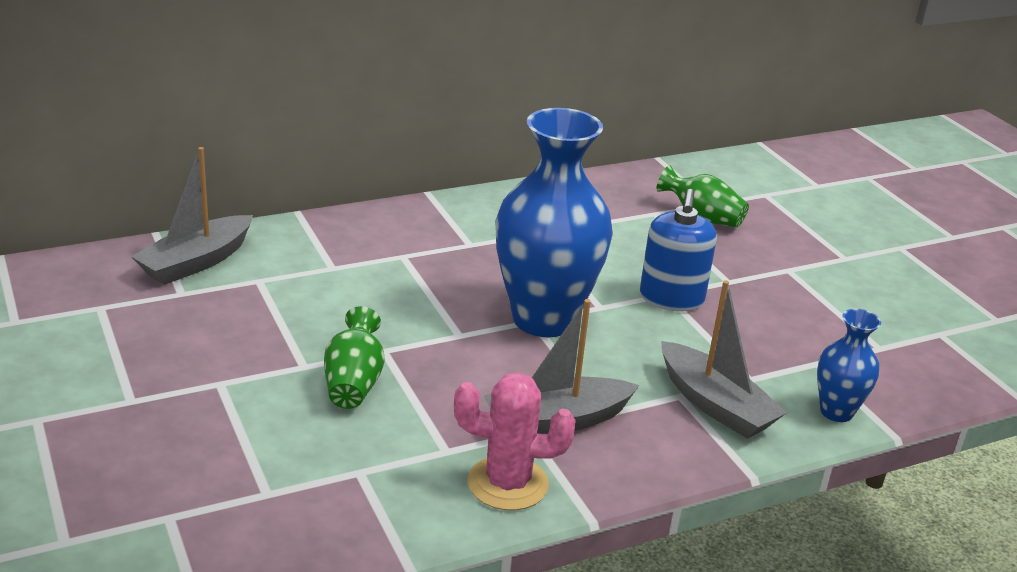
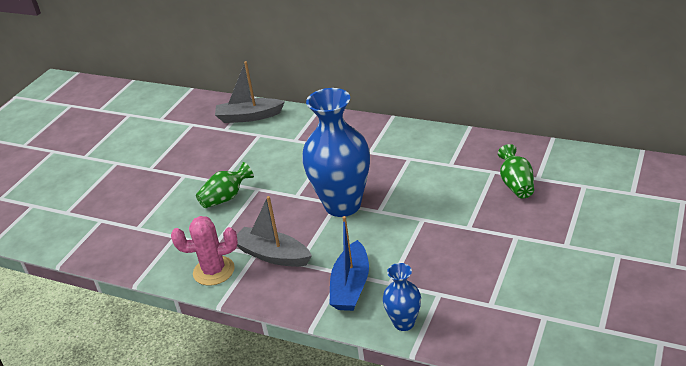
camera: 55 degrees right, 5 degrees up
(508, 483) = (214, 271): pink cactus -> pink cactus turned 60 degrees counterclockwise
(671, 298) = (421, 223): blue soap dispenser -> none
(715, 405) = (351, 286): grey boat -> blue boat

